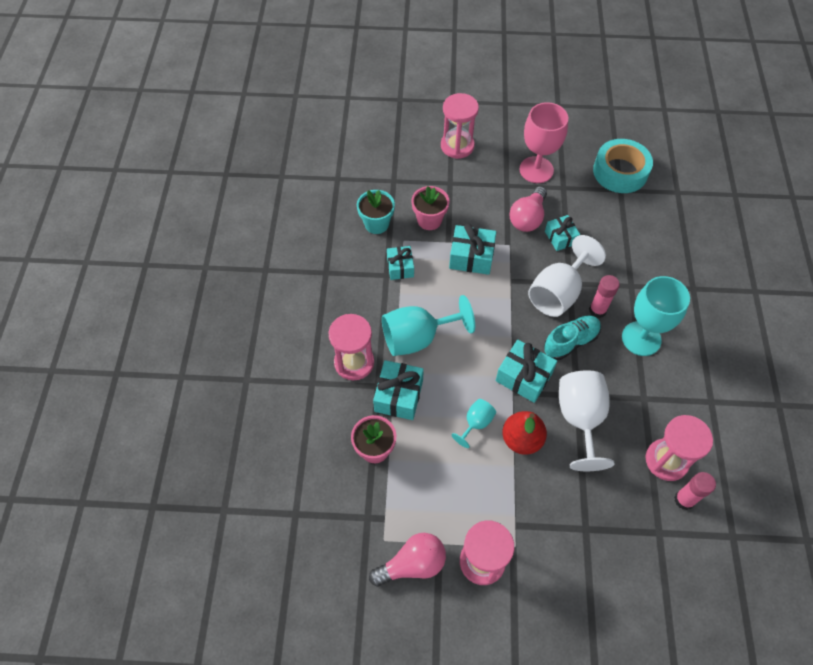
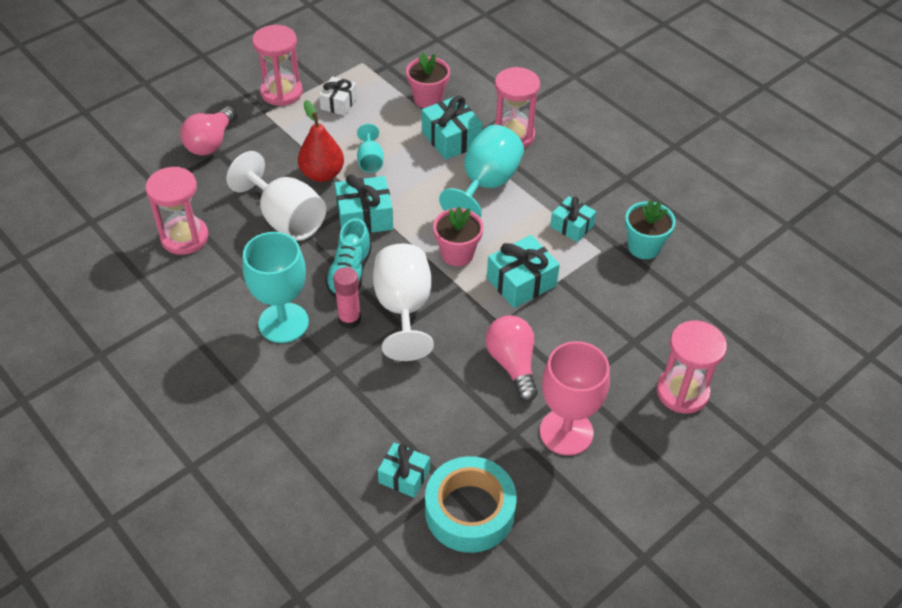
camera: 135 degrees right, 10 degrees down
(412, 564) = (329, 63): pink light bulb -> pink light bulb (211, 142)
(429, 220) = (603, 287): pink flower pot -> pink flower pot (457, 254)
(446, 505) = (339, 103): none -> white gift
(560, 237) = (457, 368): turquoise gift -> turquoise gift (404, 476)
(684, 500) = (150, 219): pink glue stick -> none

